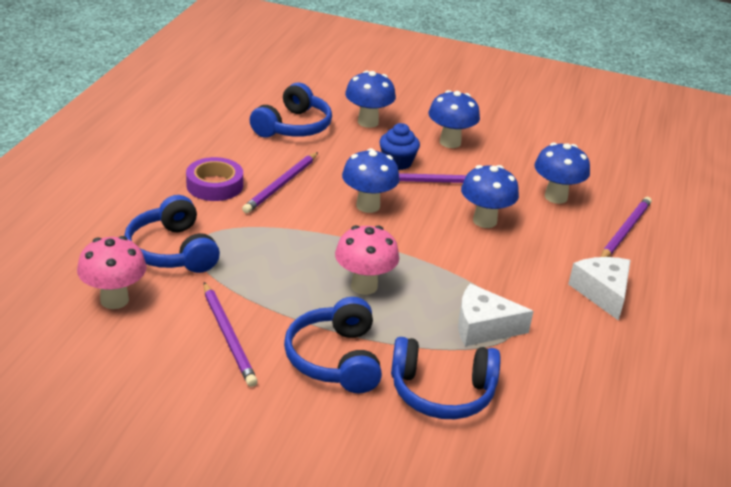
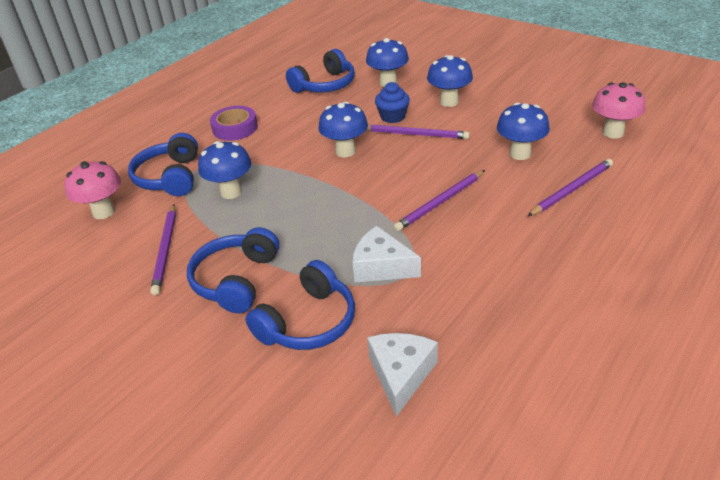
camera: 25 degrees right, 5 degrees up
(281, 185) = (286, 130): purple pencil -> purple pencil (440, 202)
(364, 286) = (300, 219): pink mushroom -> pink mushroom (613, 132)
(442, 392) = (308, 322): blue headphones -> blue headphones turned 75 degrees counterclockwise
(484, 221) = (440, 171): blue mushroom -> blue mushroom (231, 192)
(602, 293) = (515, 246): white cheese -> white cheese (401, 374)

